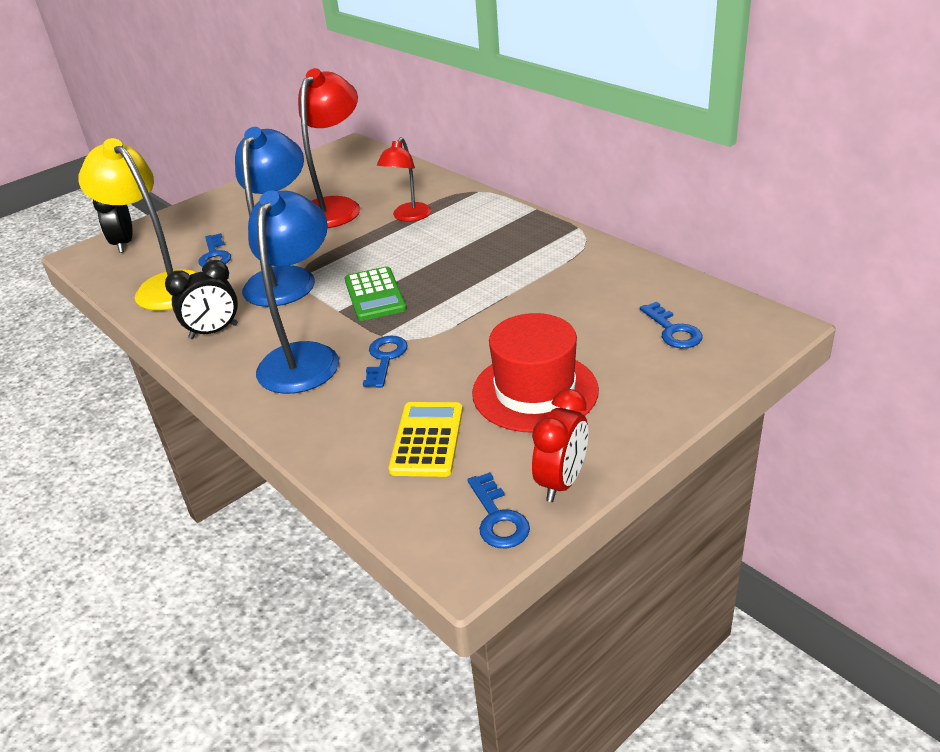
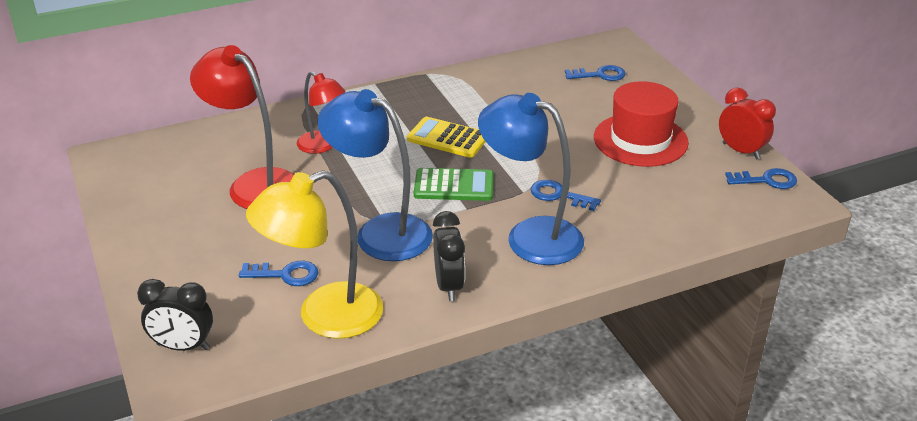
camera: 75 degrees left, 0 degrees up
(427, 440) = (674, 193): yellow calculator -> yellow calculator (448, 138)

